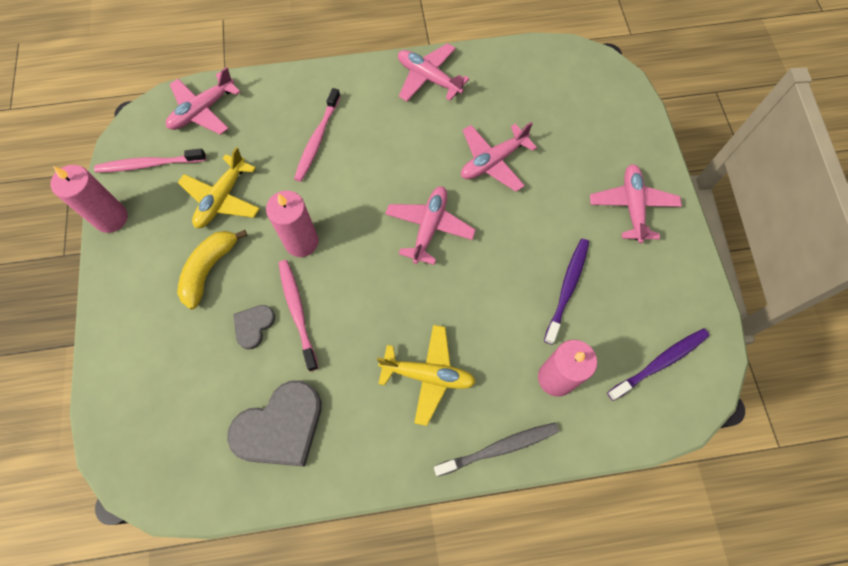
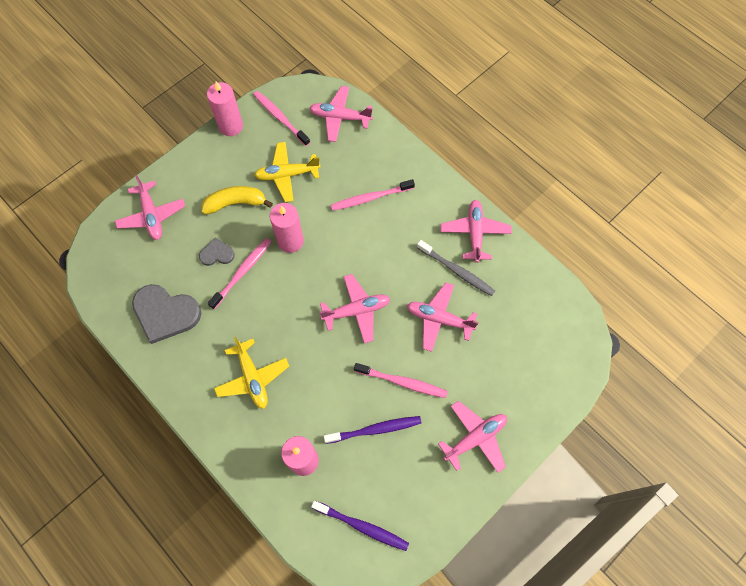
camera: 55 degrees right, 0 degrees up
(143, 370) = (152, 215): none -> pink plane
(500, 448) = (233, 452): grey toothbrush -> grey toothbrush (457, 271)
(535, 233) = (403, 382): none -> pink toothbrush

